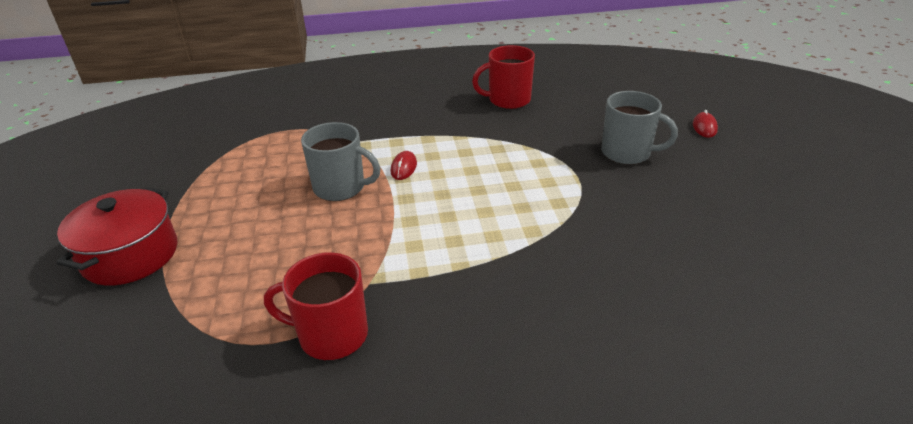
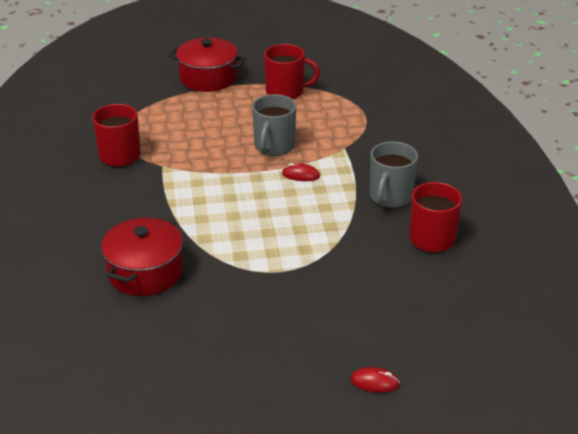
camera: 90 degrees right, 0 degrees up
(211, 183) = (286, 92): none -> red mug
(610, 275) = (145, 272): none -> red pot
(627, 153) = (319, 310): grey mug -> grey mug (390, 197)

